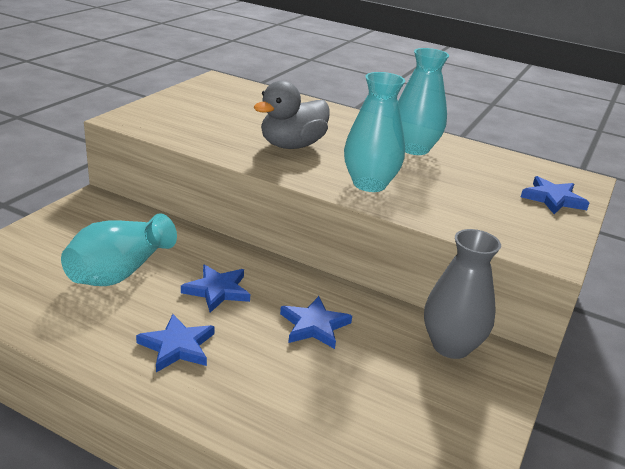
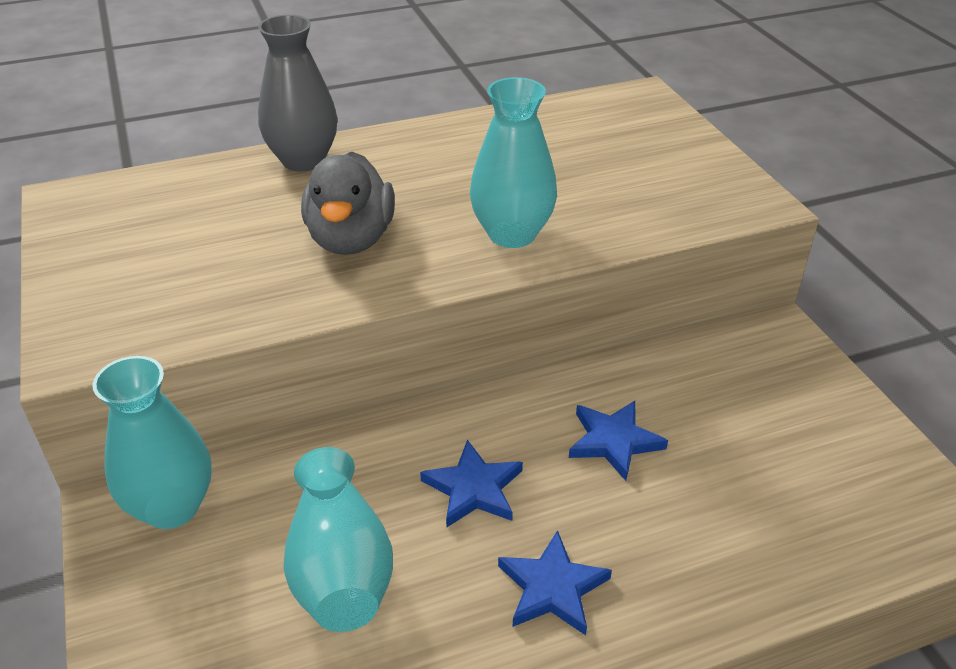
camera: 45 degrees left, 10 degrees up
(414, 149) = (465, 155): turquoise vase -> turquoise vase (172, 507)
(451, 346) = (729, 359): grey vase -> grey vase (303, 160)
(553, 199) = (661, 136): blue star -> none

